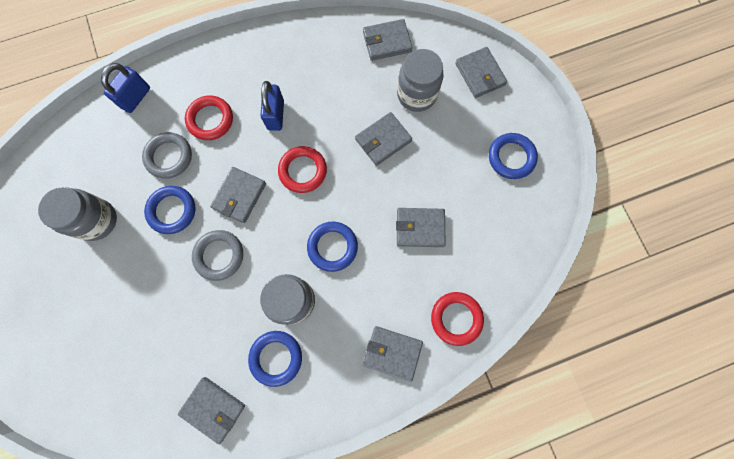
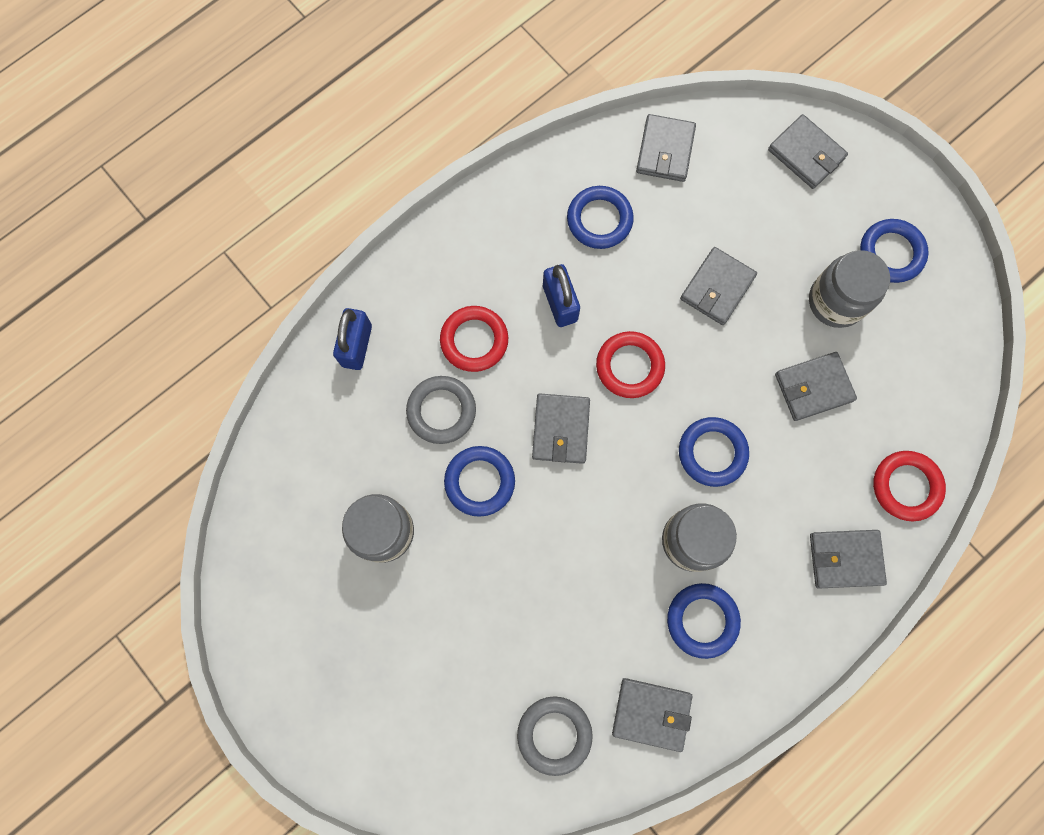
camera: 20 degrees left, 0 degrees up
(219, 255) = (570, 518): grey ring -> grey ring (554, 734)
(325, 71) = (599, 220): none -> blue ring
(387, 42) = (665, 150): grey wallet -> grey wallet turned 45 degrees counterclockwise
(416, 94) = (735, 210): grey jar -> grey jar (836, 301)

